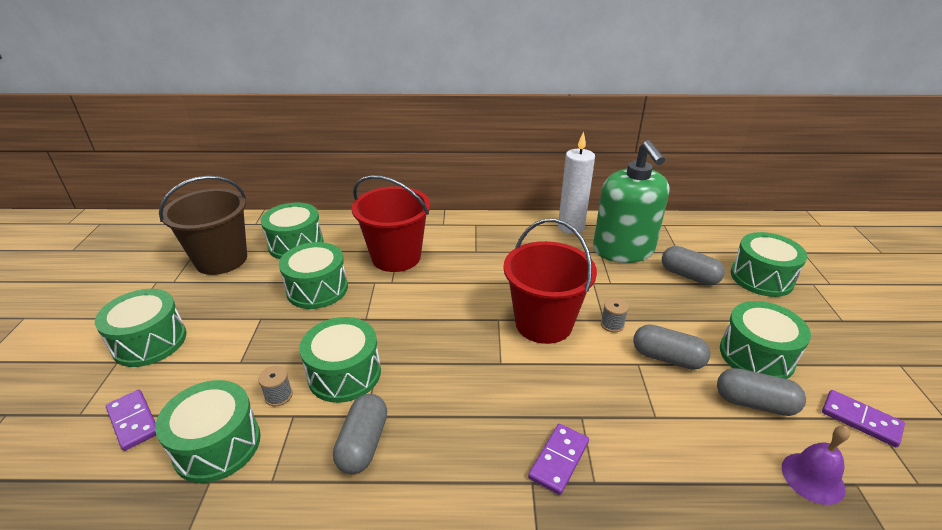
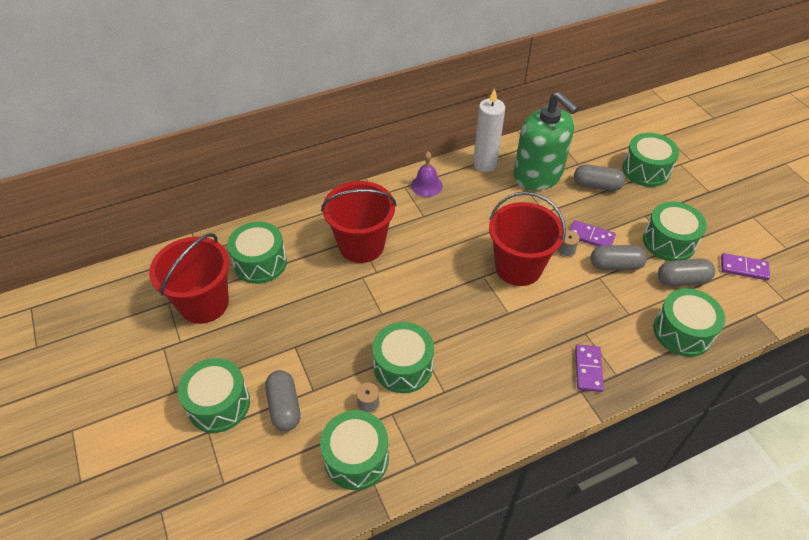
camera: 25 degrees left, 15 degrees up
(133, 421) = (274, 469): purple domino -> purple domino (591, 237)
(221, 260) = (204, 303): brown bucket -> red bucket
(317, 289) = (319, 301): green drum -> green drum (682, 332)
(363, 444) = (457, 412): grey capsule -> grey capsule (284, 406)
(812, 477) = (732, 319): purple bell -> purple bell (426, 185)

